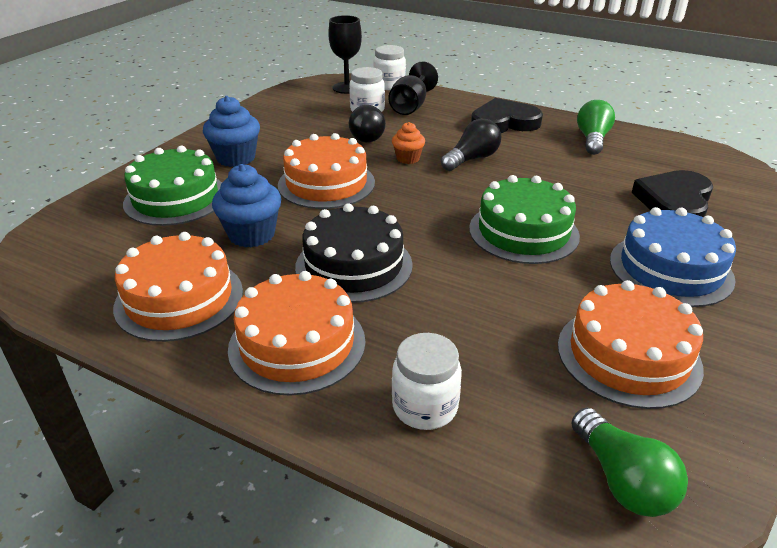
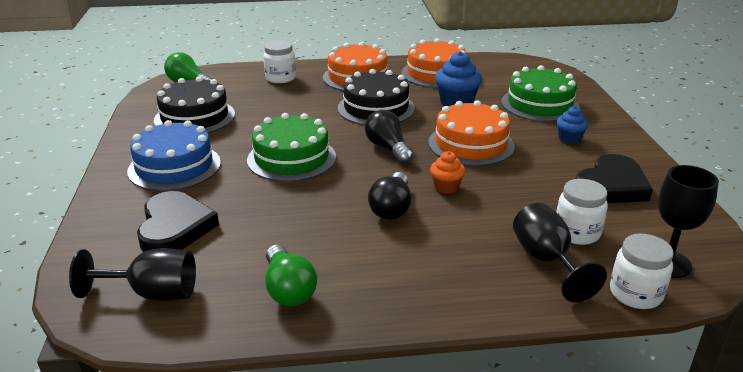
camera: 145 degrees right, 5 degrees down
(236, 158) = (569, 139): blue cupcake -> blue cupcake, size x0.60
(369, 135) = (517, 199): black light bulb -> black light bulb (388, 148)
(504, 122) = (413, 278): black heart -> black heart (611, 186)
(628, 355) = (195, 117): orange cake -> black cake
(695, 164) = (152, 294): none -> black goblet

